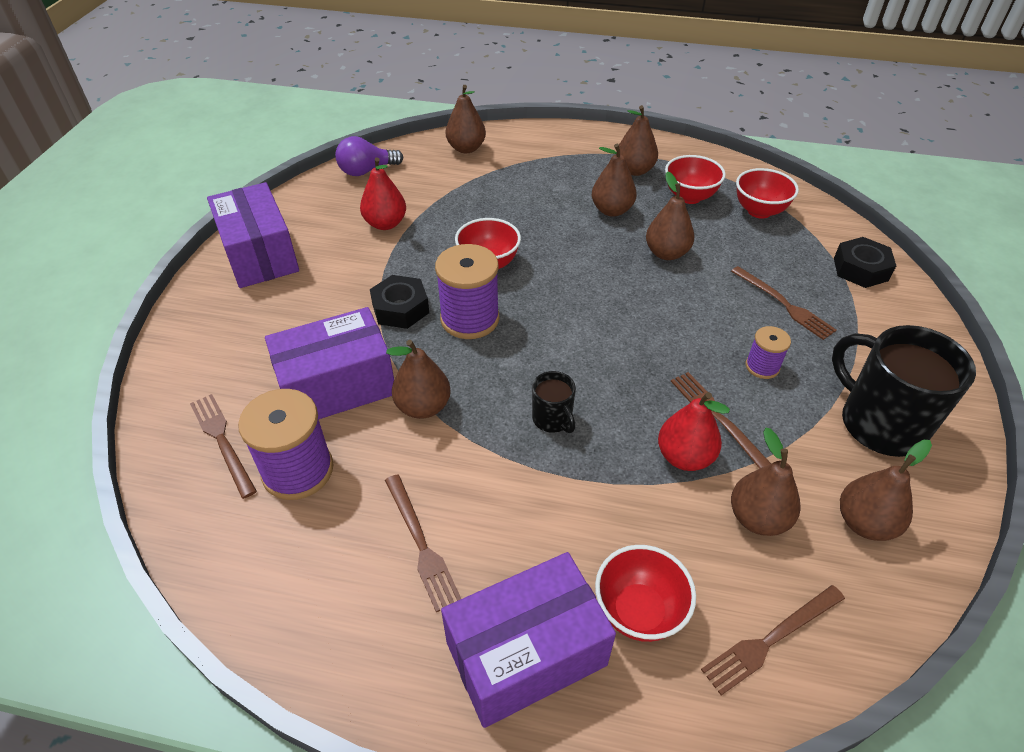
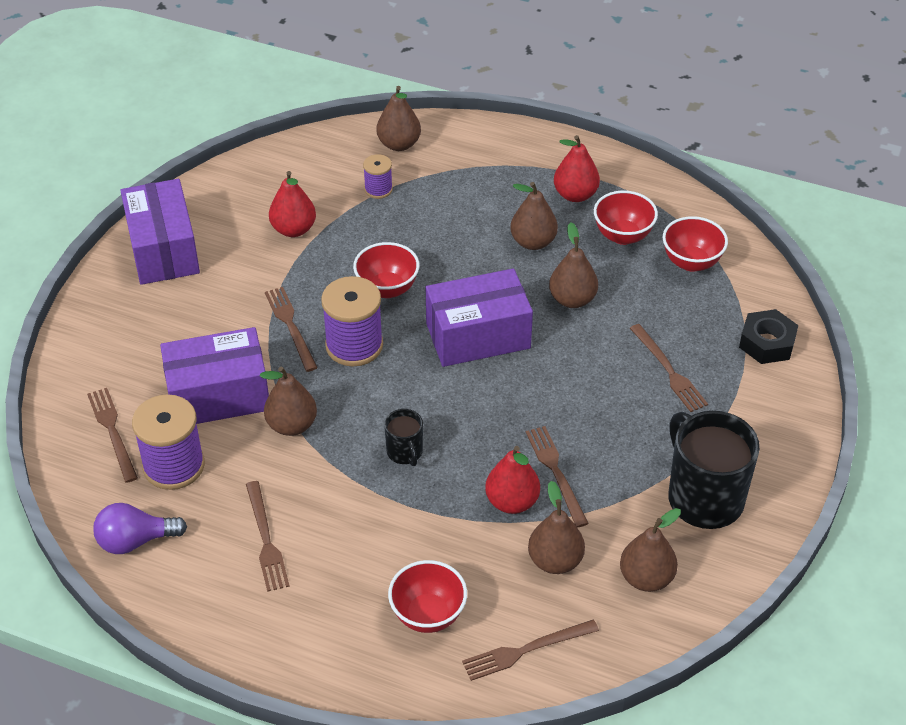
camera: 10 degrees right, 0 degrees up
(366, 171) = (285, 161): purple light bulb -> purple light bulb (135, 541)
(400, 308) = (290, 326): black nut -> brown fork
(526, 653) = (330, 630): purple box -> purple box (478, 336)
(634, 170) = (575, 195): brown pear -> red pear
(762, 366) = (618, 430): purple spool -> purple spool (378, 189)

